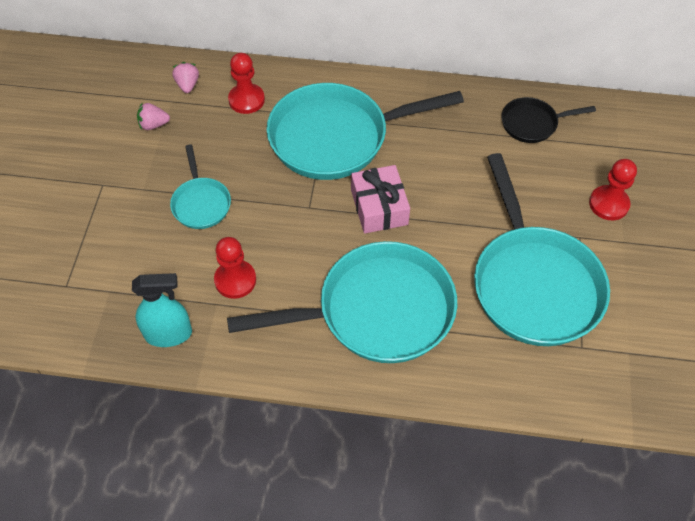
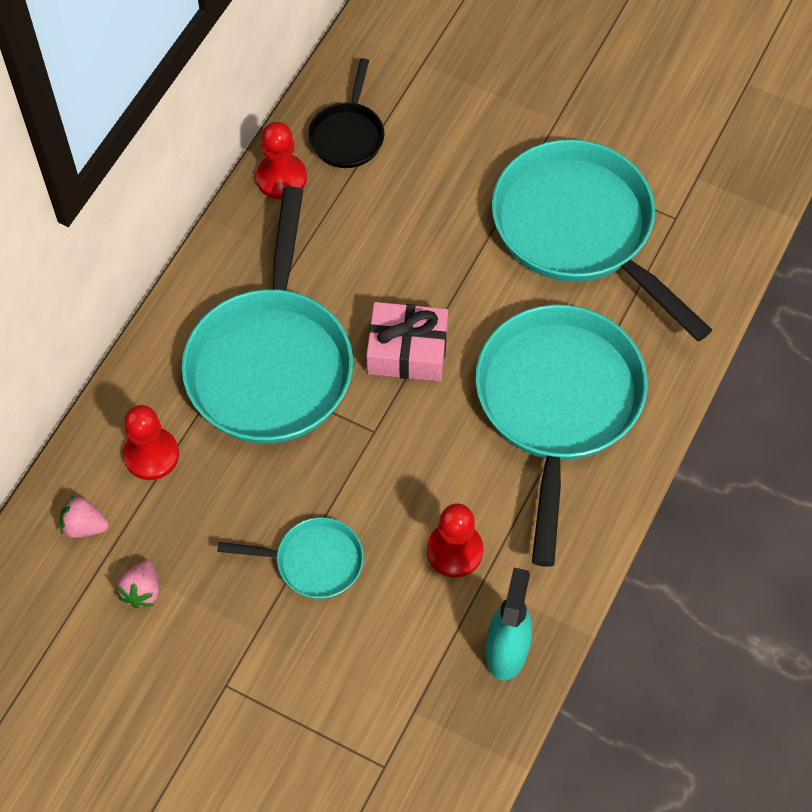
camera: 70 degrees left, 5 degrees up
(533, 284) = (580, 230): turquoise pan -> turquoise pan turned 135 degrees counterclockwise
(608, 204) = (500, 110): red pawn -> red pawn (281, 178)

